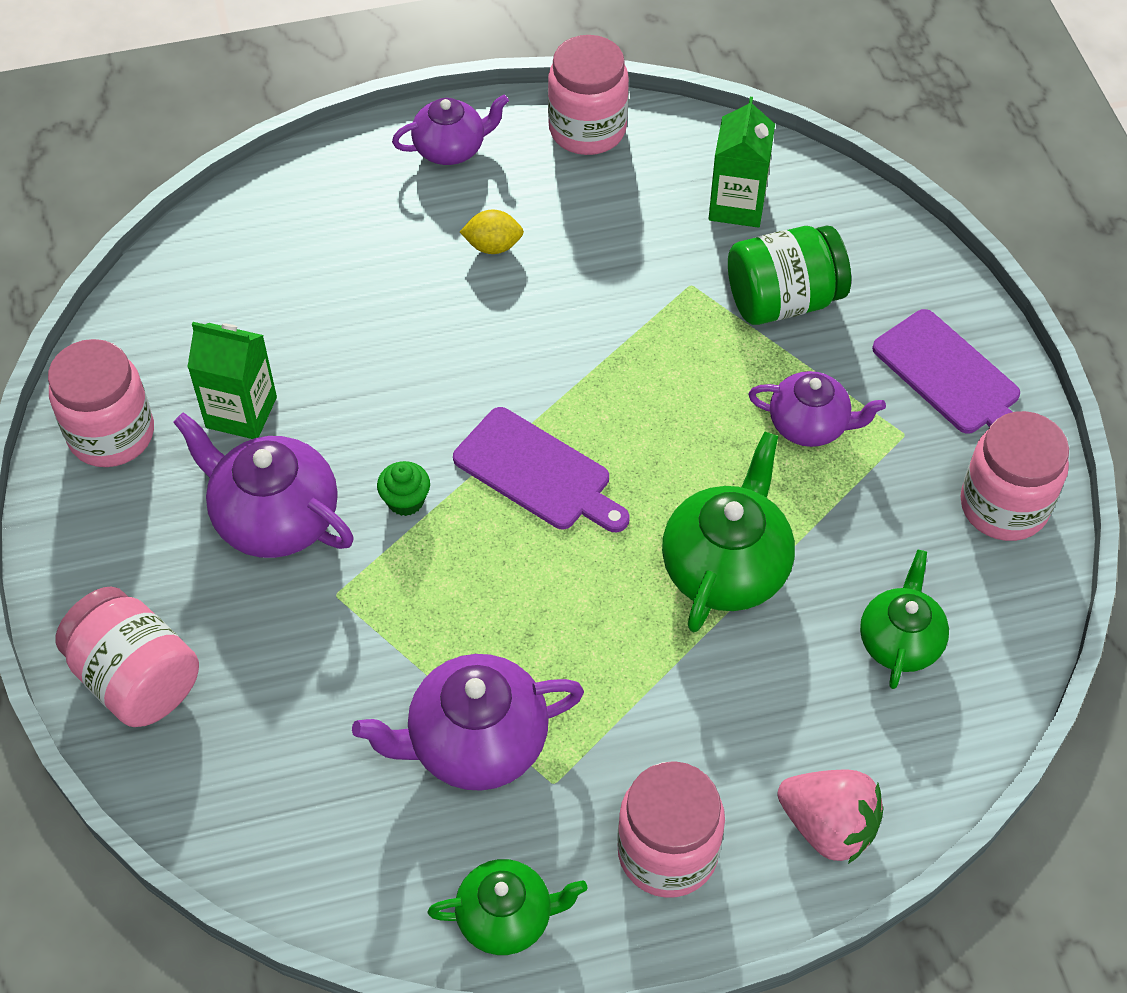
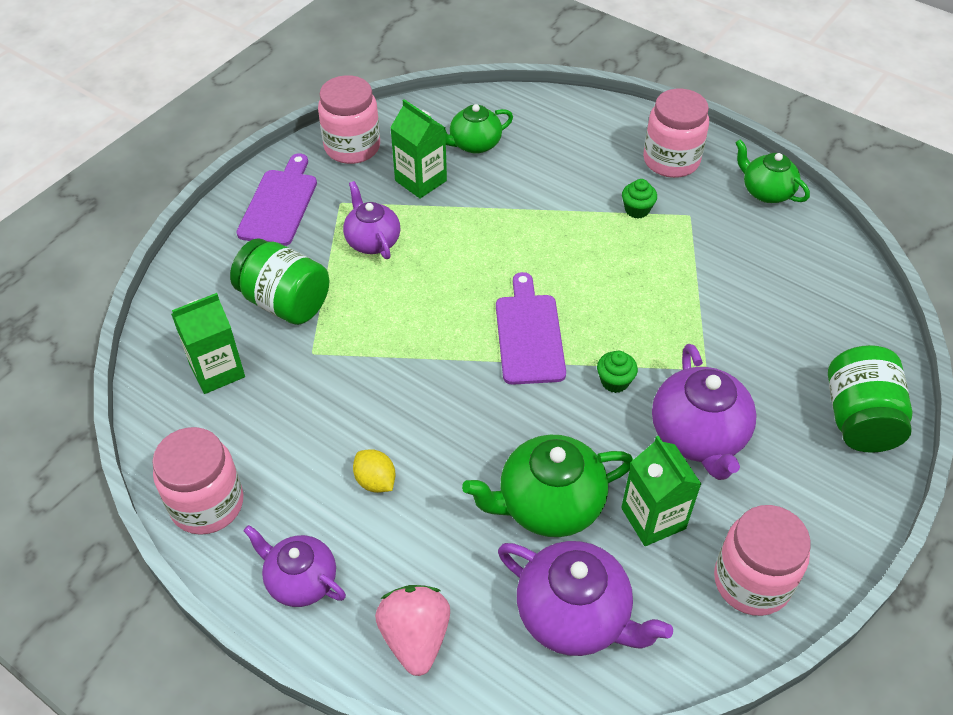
camera: 130 degrees left, 5 degrees down
(136, 678) = (859, 418): pink jar -> green jar
(475, 743) = (707, 254): purple teapot -> purple teapot (574, 615)
(617, 730) = (637, 210): none -> green cupcake
(726, 567) = (502, 223): green teapot -> green teapot (548, 504)
(828, 826) = (595, 121): pink strawberry -> pink strawberry (415, 638)
(876, 536) = (420, 181): none -> green carton

